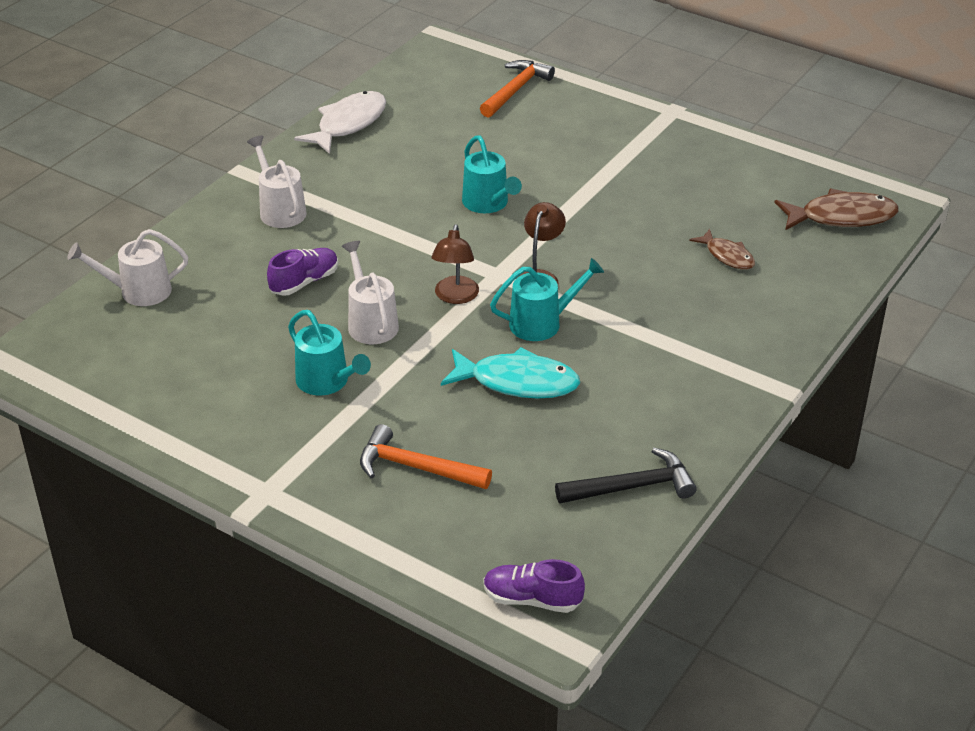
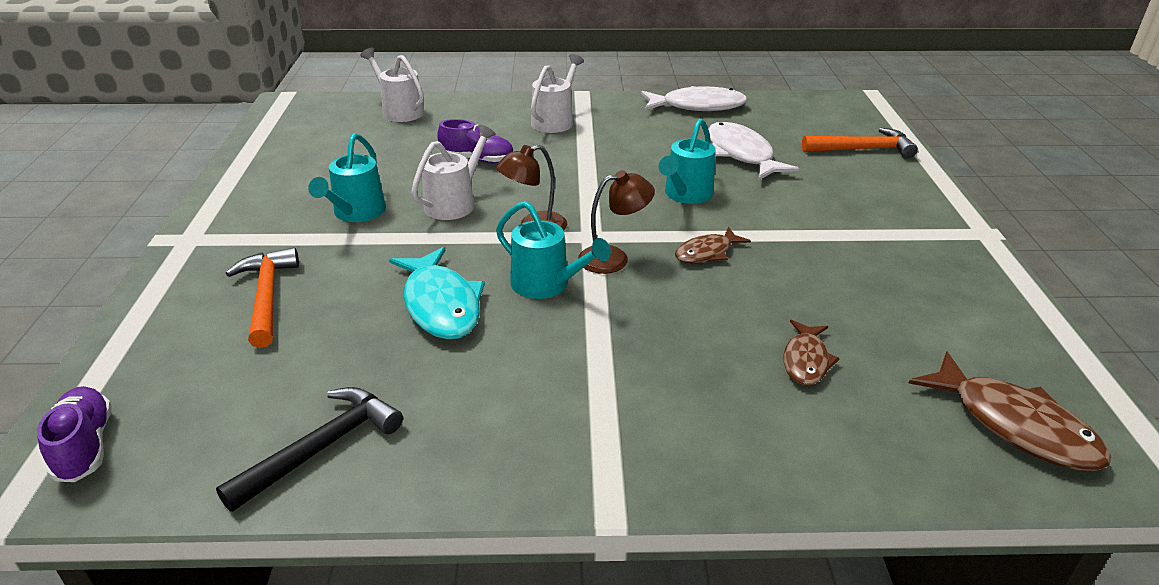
camera: 55 degrees right, 5 degrees down
(457, 147) = (741, 154): none -> white fish
(576, 234) = (707, 253): none -> brown fish
(632, 487) = (321, 448): black hammer -> black hammer turned 90 degrees counterclockwise

